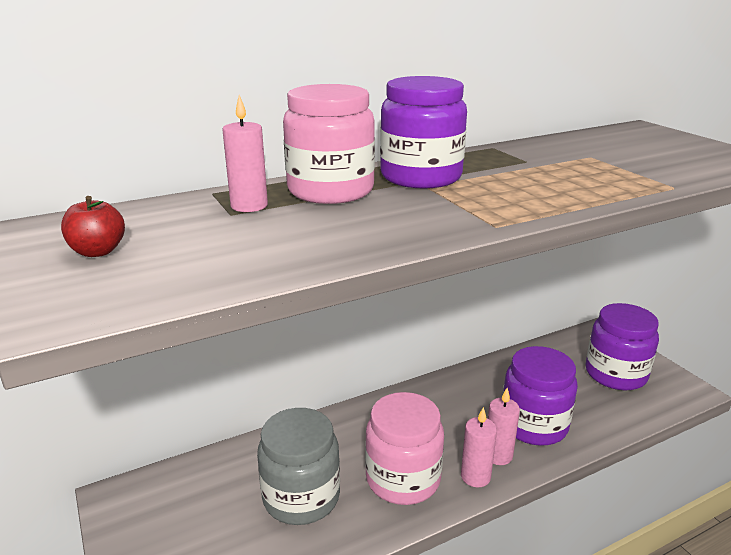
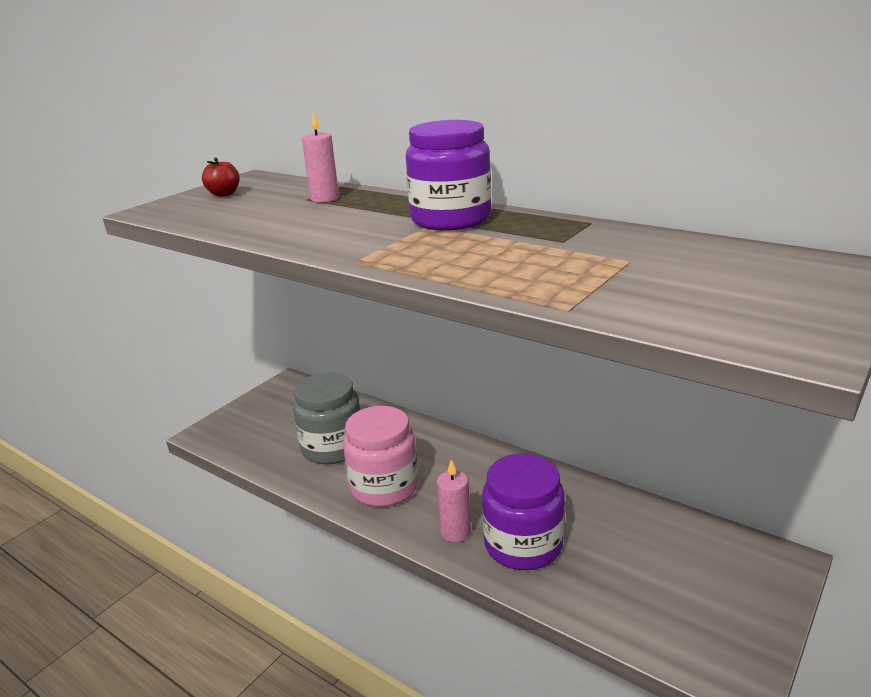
camera: 65 degrees right, 0 degrees up
(330, 191) = (380, 206): pink jar -> none
(475, 476) = (416, 526): pink candle -> none
(615, 374) = (694, 593): purple jar -> none

